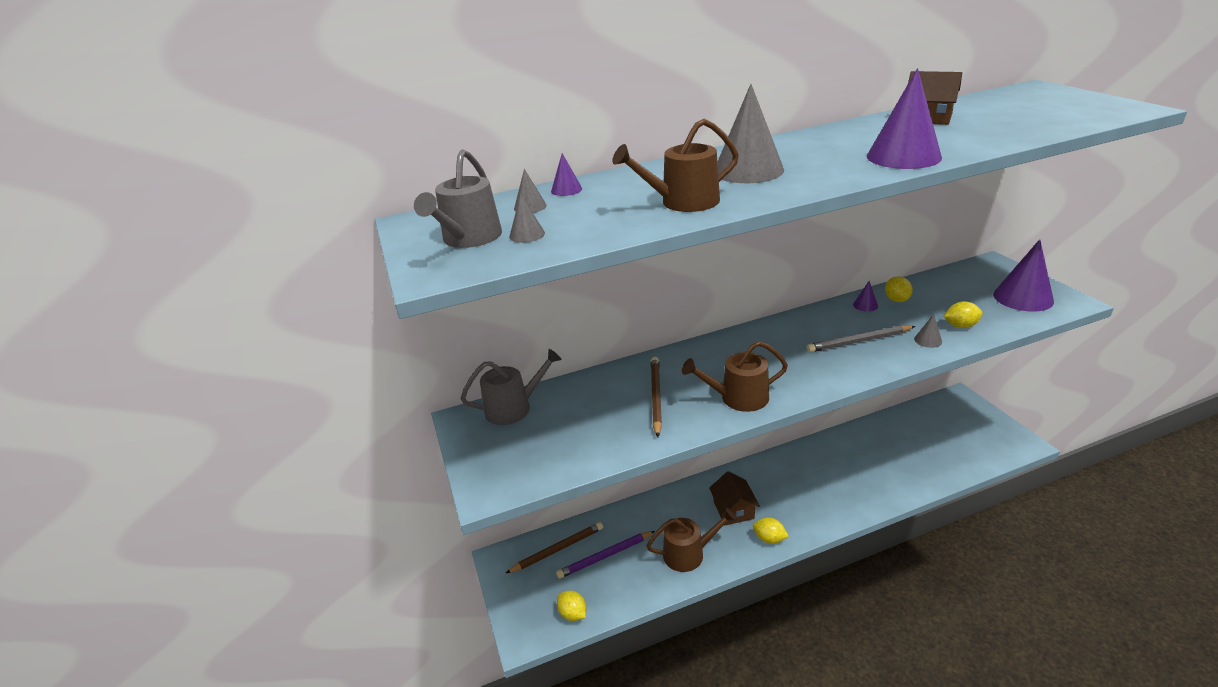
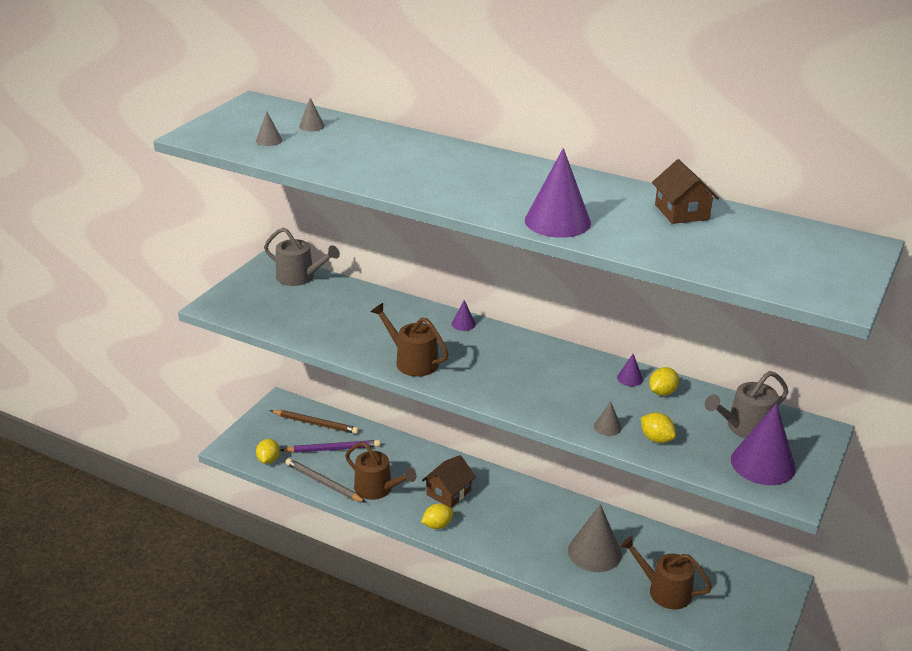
camera: 45 degrees right, 0 degrees up
(469, 238) = (246, 127): grey watering can -> grey watering can (745, 427)
(566, 190) = (352, 126): purple cone -> purple cone (463, 324)
(605, 556) = (332, 449): purple pencil -> purple pencil turned 150 degrees clockwise
(656, 397) = (374, 327): brown pencil -> none
(683, 202) = (371, 169): brown watering can -> brown watering can (664, 591)
(748, 170) = (458, 173): grey cone -> grey cone (594, 552)
(769, 539) = (437, 525): yellow lemon -> yellow lemon turned 75 degrees clockwise
(859, 341) = (561, 392): grey pencil -> grey pencil (324, 483)

